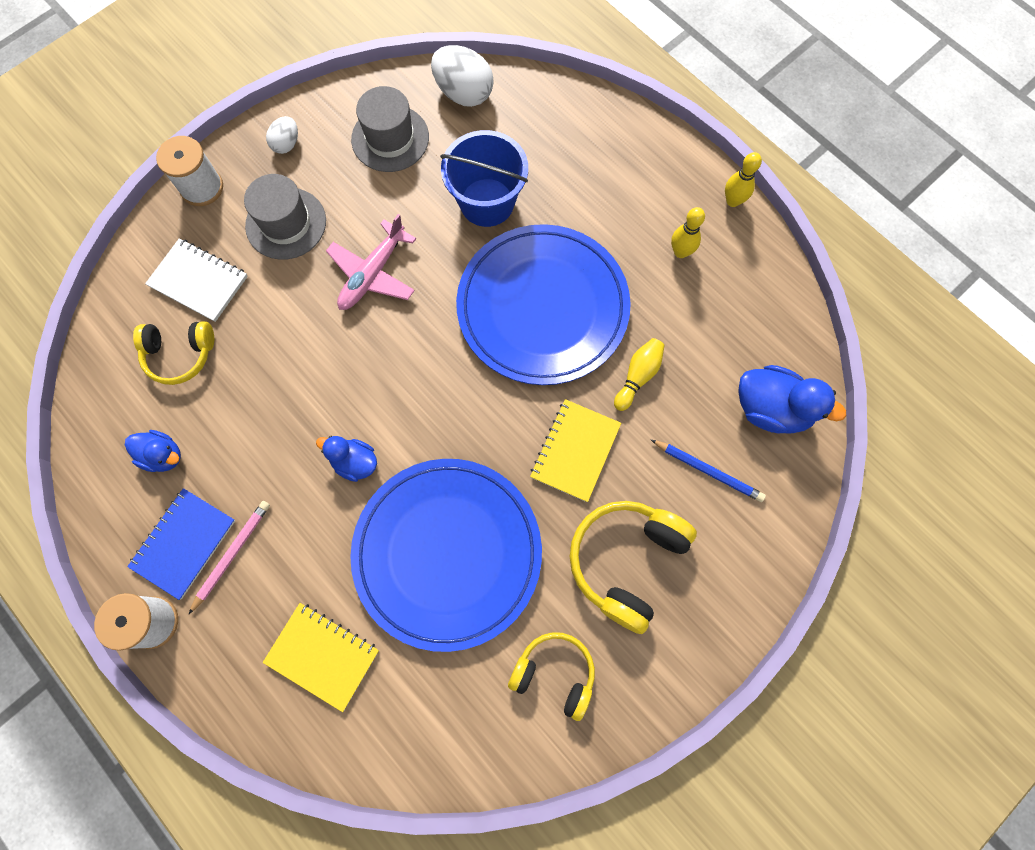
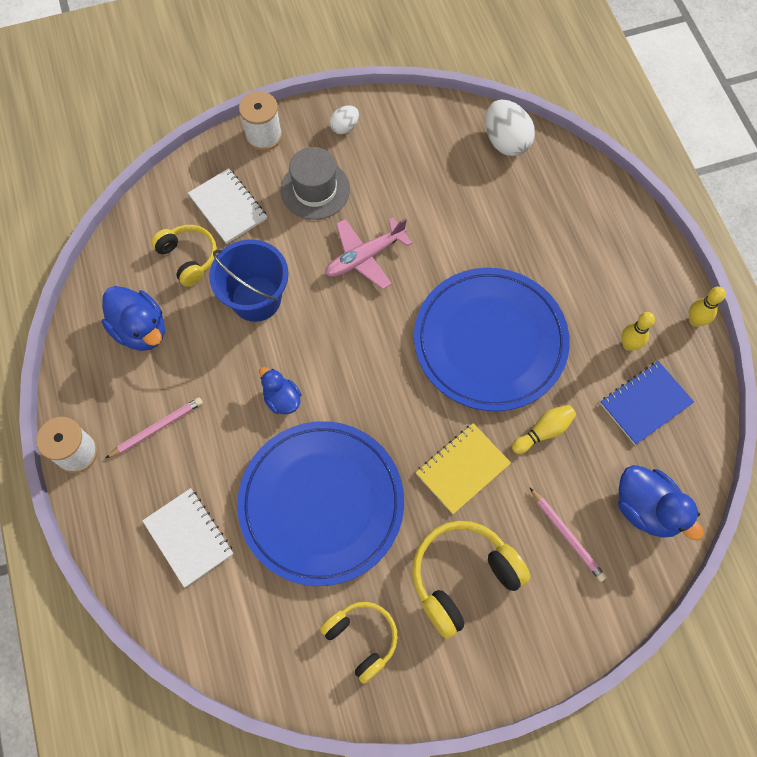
camera: 25 degrees right, 5 degrees down
(163, 455) = (141, 330): blue duck -> blue duck, size x1.63
(180, 354) = (188, 258): yellow headphones -> yellow headphones turned 150 degrees counterclockwise
(184, 543) = (125, 403): blue notebook -> blue notebook (645, 403)
(322, 655) = (189, 537): yellow notebook -> white notebook
(390, 138) = (428, 155): grey hat -> none
(487, 202) = (483, 237): blue bucket -> blue bucket (256, 299)
(708, 471) = (567, 535): blue pencil -> pink pencil

